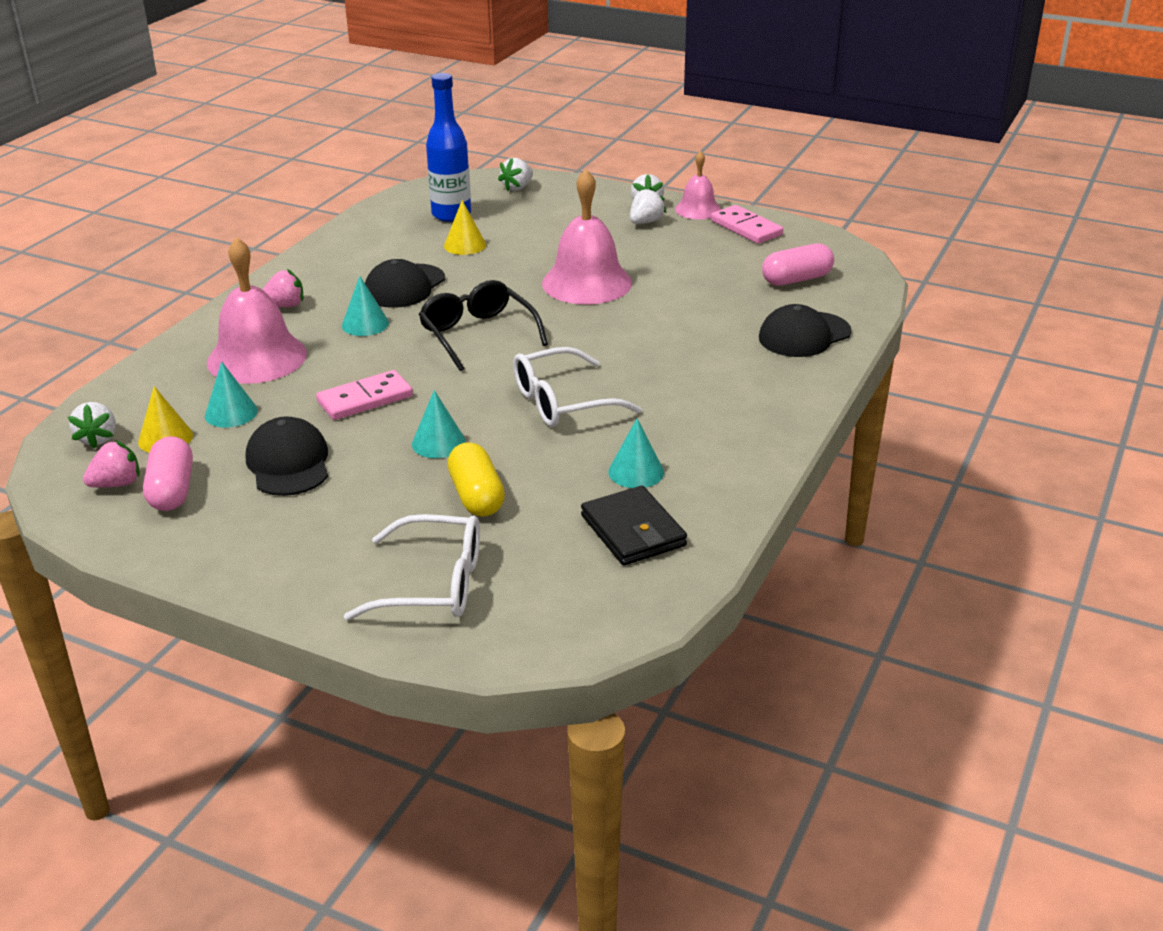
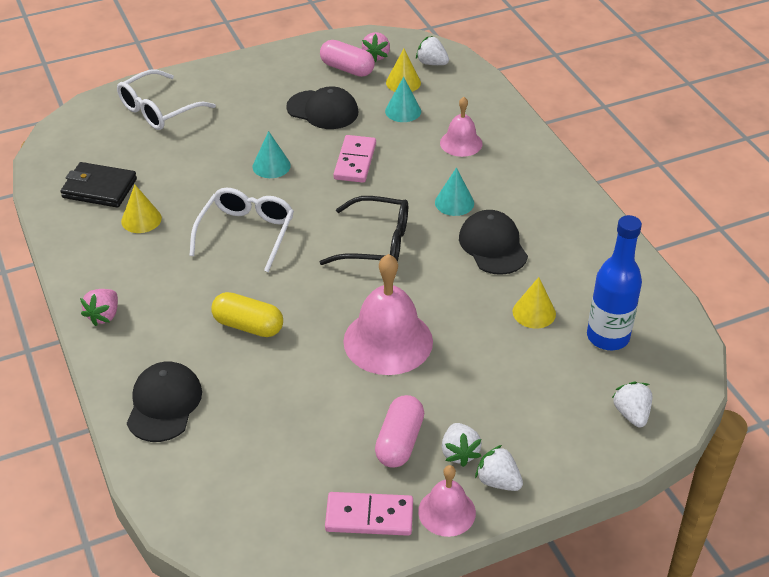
camera: 130 degrees right, 10 degrees up
(257, 357) = (461, 143): pink bell -> pink bell, size x0.57
(285, 306) = (525, 181): pink strawberry -> pink strawberry (104, 315)
(476, 496) = (204, 154): yellow capsule -> yellow capsule (248, 325)
(636, 472) = (141, 219): turquoise cone -> yellow cone
(797, 279) = (241, 471): pink capsule -> pink capsule (399, 442)

